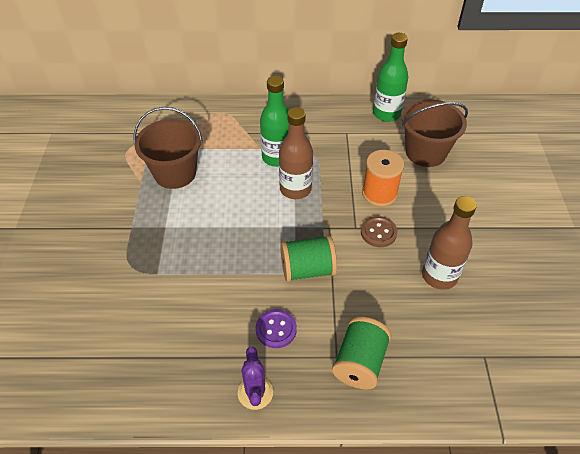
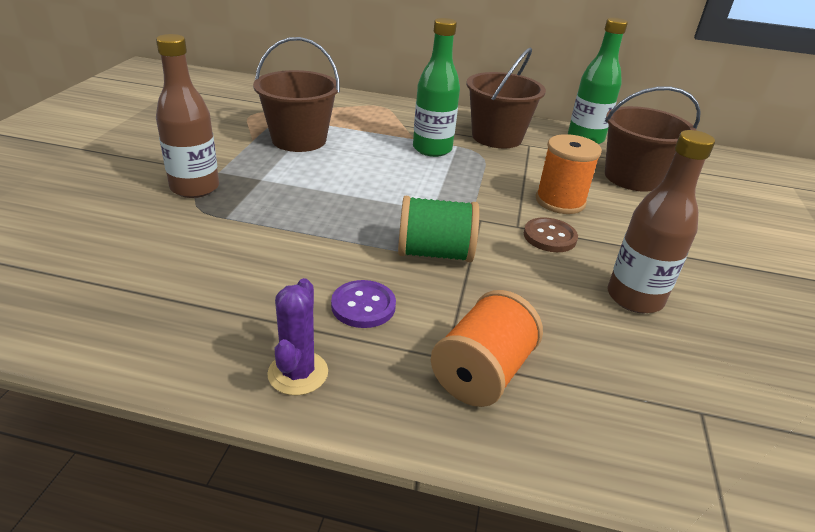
camera: 10 degrees right, 15 degrees down
(295, 189) = (446, 178): brown bottle -> brown bottle (195, 188)
(321, 129) = (497, 137): none -> brown bucket
(360, 362) = (482, 373): green spool -> orange spool

